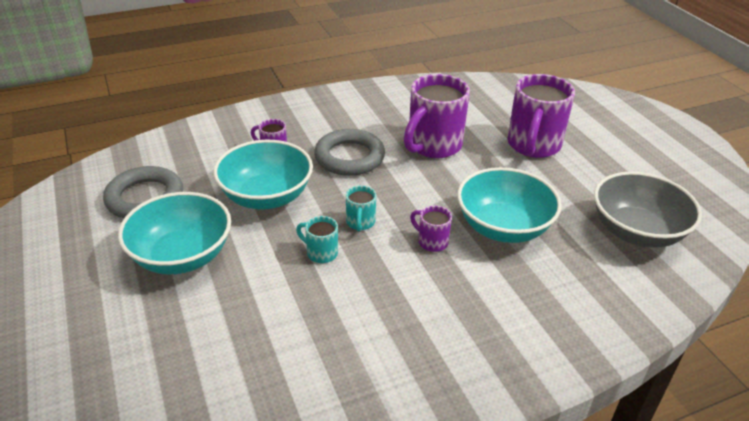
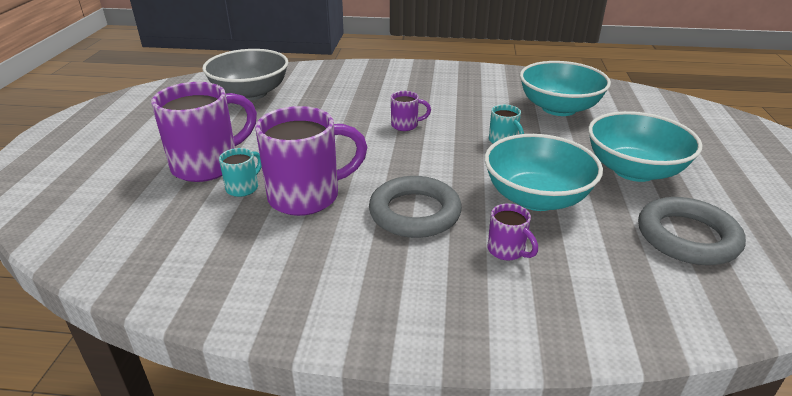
camera: 150 degrees left, 5 degrees down
(360, 223) = (454, 151): turquoise mug -> turquoise mug (243, 188)
(431, 241) = (406, 125): purple mug -> purple mug turned 75 degrees counterclockwise
(503, 227) = (339, 119): turquoise bowl -> turquoise bowl (559, 108)

